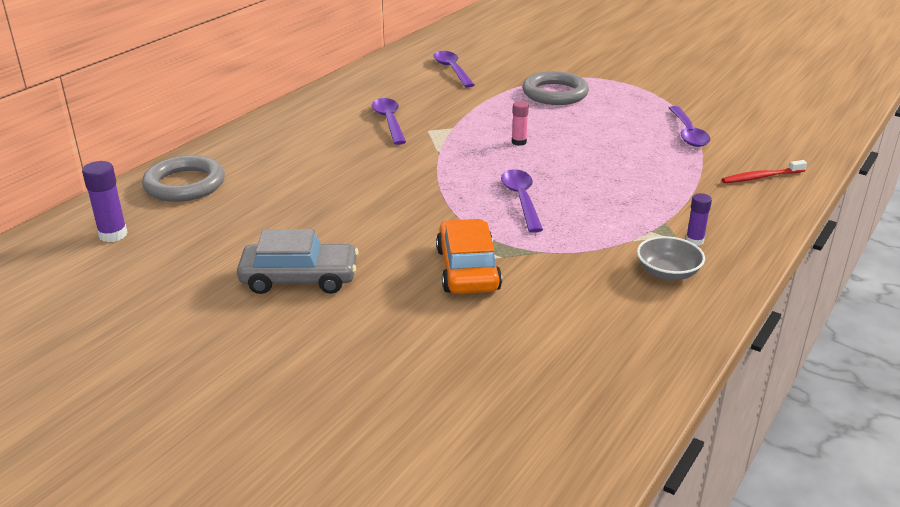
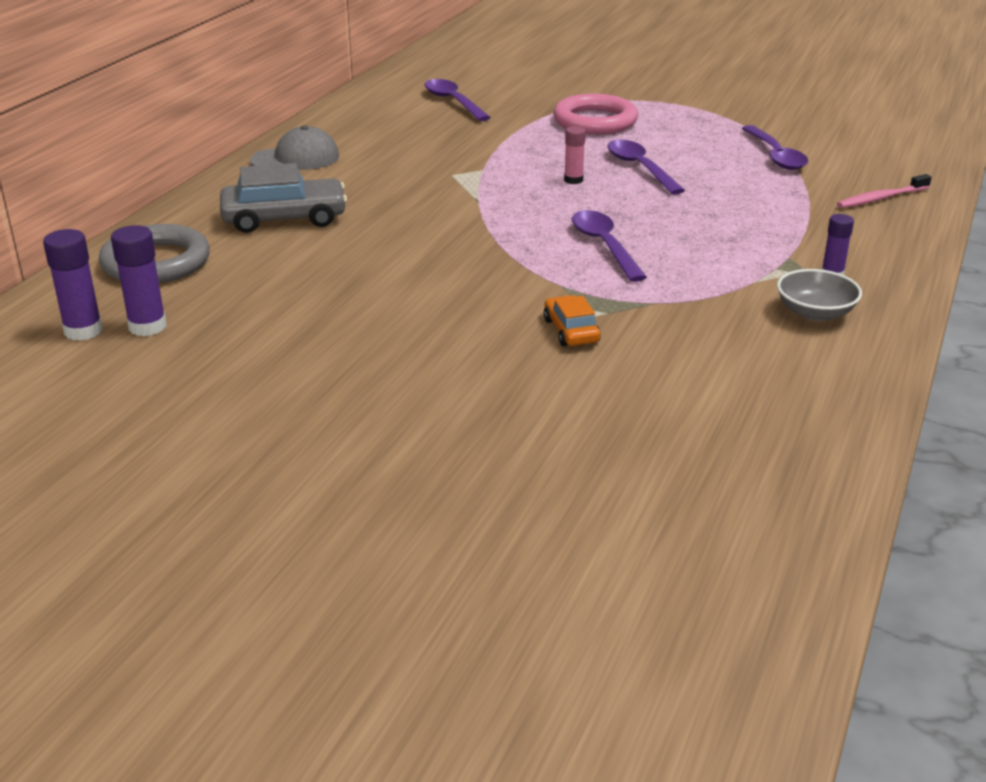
camera: 10 degrees left, 0 degrees up
(158, 236) = (147, 327): none -> purple glue stick
(299, 278) = (360, 360): grey car -> grey car (284, 218)
(317, 108) = (295, 158): none -> grey cap
(389, 121) = (397, 167): purple spoon -> purple spoon (640, 168)
(467, 269) = (571, 331): orange car -> orange car, size x0.56
(555, 93) = (595, 121): grey ring -> pink ring
(761, 177) = (881, 198): red toothbrush -> pink toothbrush

